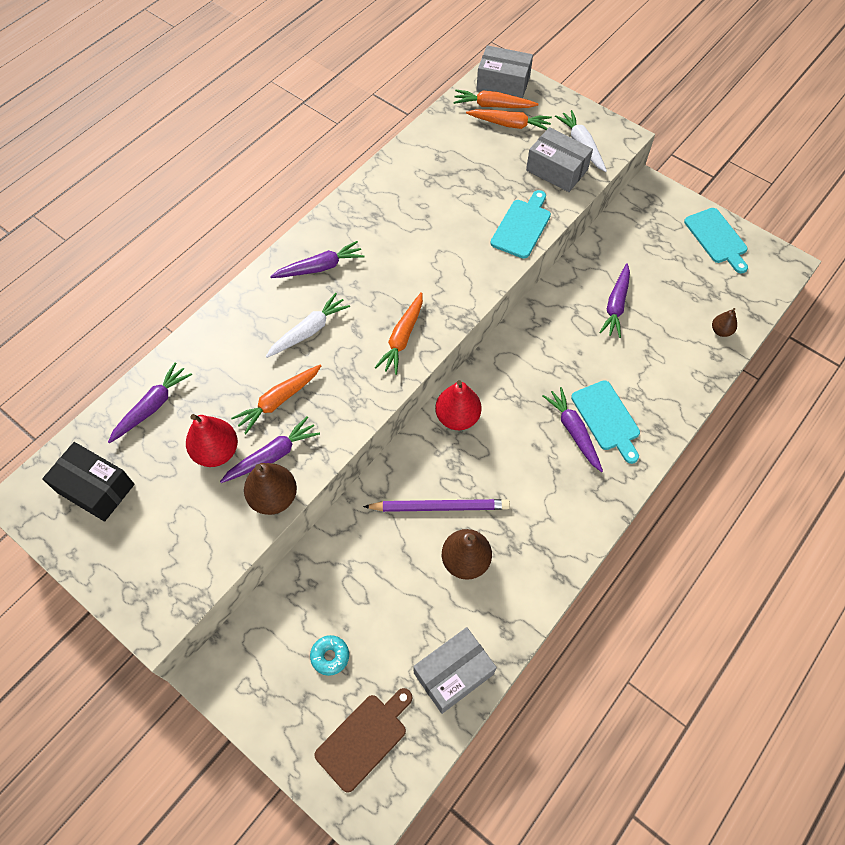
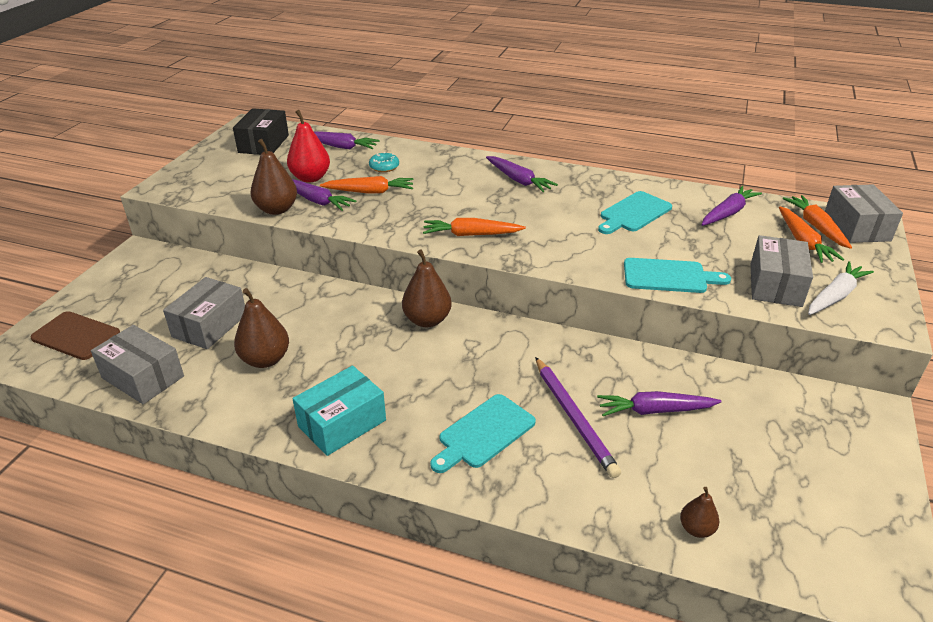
camera: 70 degrees right, 25 degrees down
(278, 401) = (370, 192): orange carrot -> orange carrot turned 150 degrees clockwise
(309, 331) = (448, 189): white carrot -> none
(330, 656) = (157, 302): turquoise donut -> turquoise donut (384, 167)
(394, 605) = (210, 325): none -> grey box
(439, 506) = (320, 330): purple pencil -> purple pencil (574, 417)
(457, 417) = (427, 320): red pear -> brown pear
(567, 513) = (342, 423): none -> turquoise box
(573, 431) = (451, 408): purple carrot -> purple carrot (728, 213)
(717, 238) = (861, 497): turquoise cutting board -> turquoise cutting board (633, 213)

